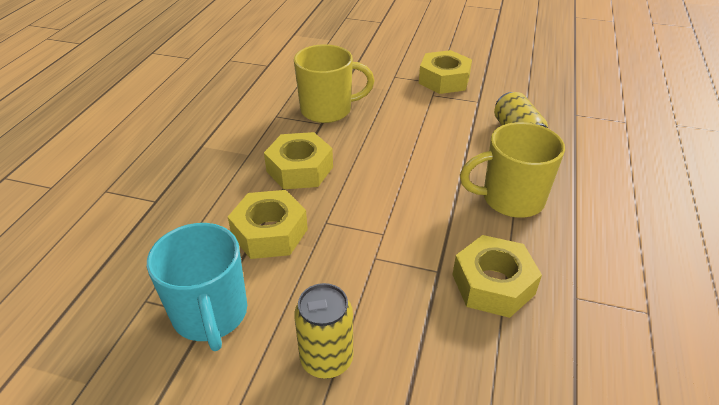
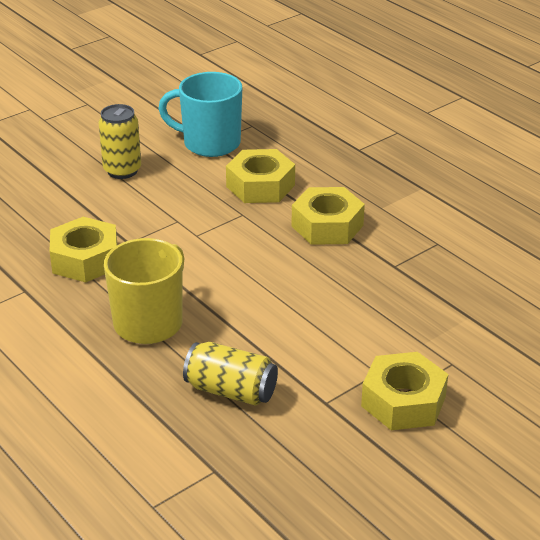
camera: 125 degrees right, 5 degrees down
(328, 110) = (416, 279): yellow mug -> none

